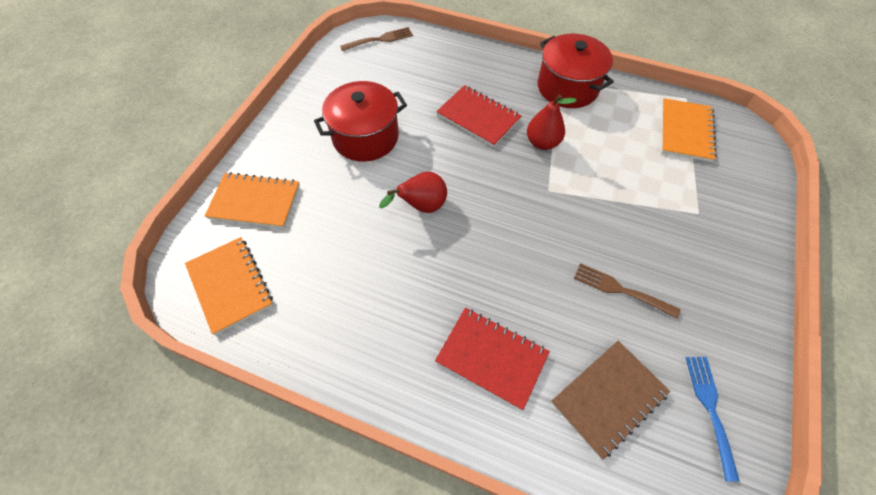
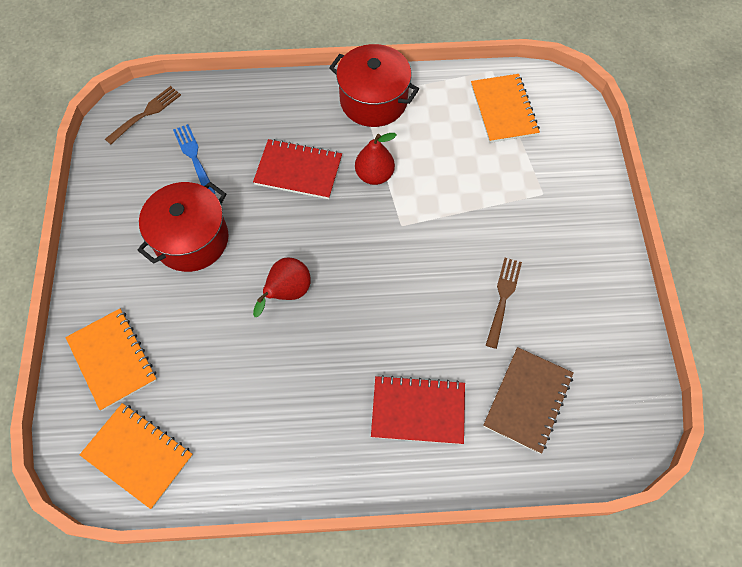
camera: 25 degrees left, 5 degrees up
(255, 202) = (112, 359): orange notebook -> orange notebook turned 75 degrees clockwise
(621, 290) = (503, 298): brown fork -> brown fork turned 105 degrees clockwise
(710, 409) = (609, 372): blue fork -> blue fork (194, 157)

